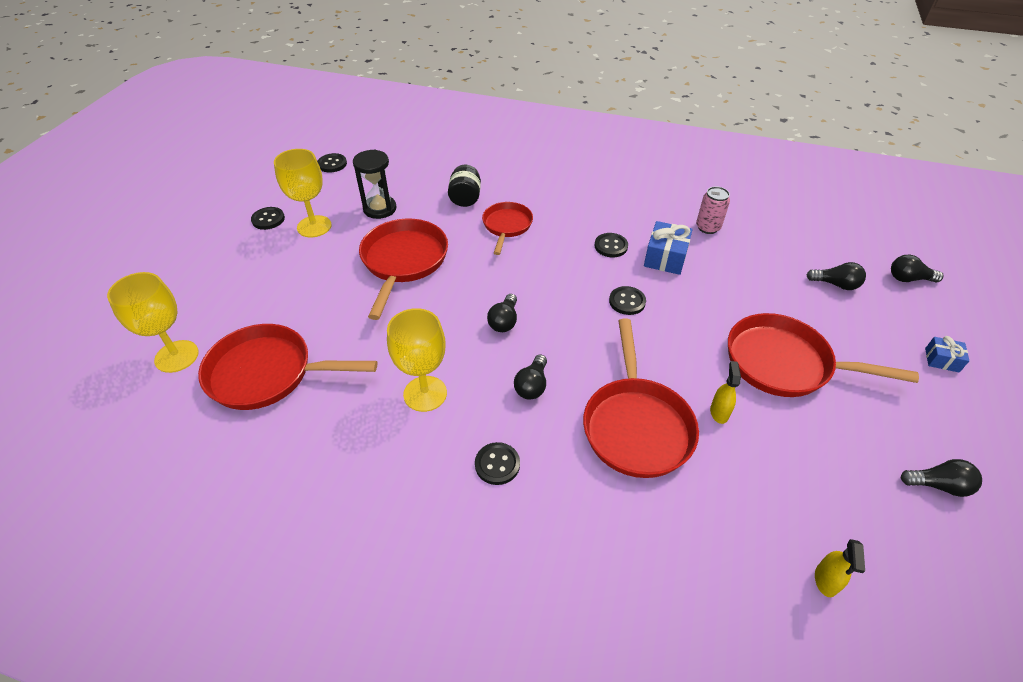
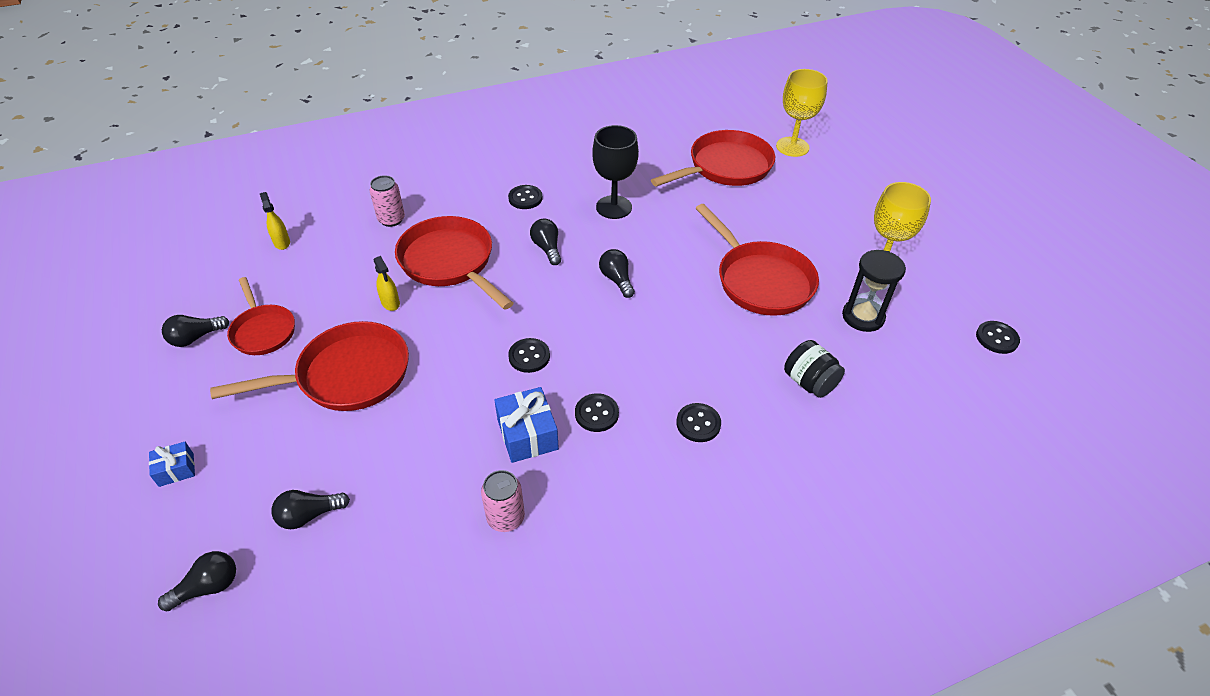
camera: 140 degrees right, 0 degrees up
(268, 219) = (925, 250): black button -> black button (698, 423)
(425, 393) = (614, 207): yellow goblet -> black goblet
(507, 226) = (724, 373): red pan -> red pan (263, 331)
(670, 532) = (391, 219): none -> pink can

